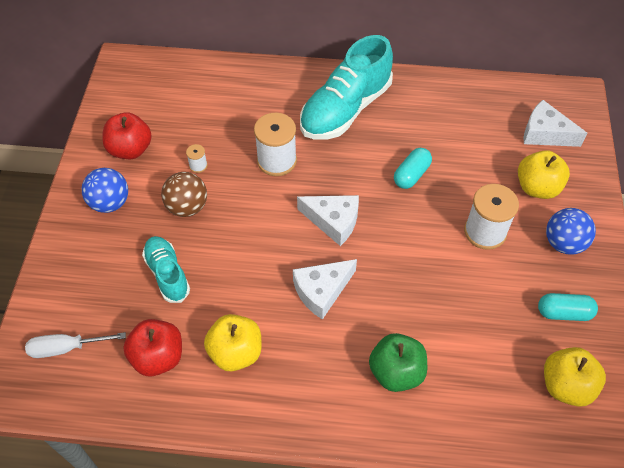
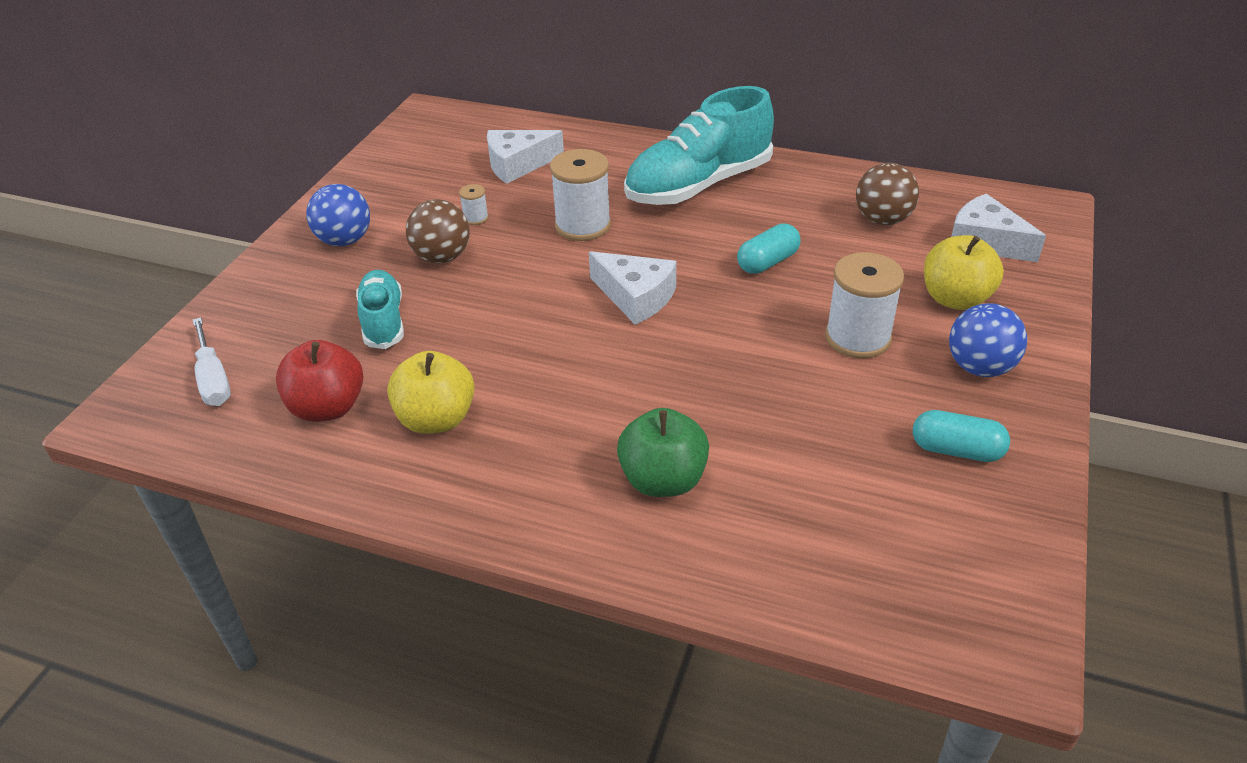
camera: 15 degrees right, 15 degrees down
(66, 348) = (213, 379): white screwdriver -> white screwdriver turned 120 degrees counterclockwise
(130, 149) = (396, 193): red apple -> none
(322, 291) = (588, 370): white cheese -> white cheese (518, 164)
(476, 123) = (882, 220): none -> brown ball
(566, 385) = (934, 543): yellow apple -> none

